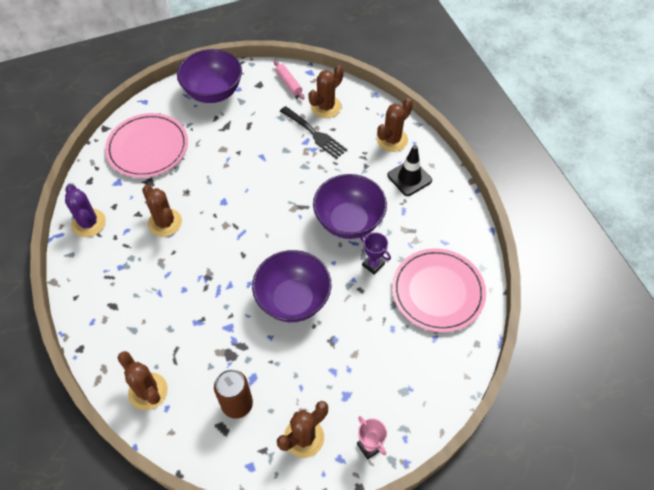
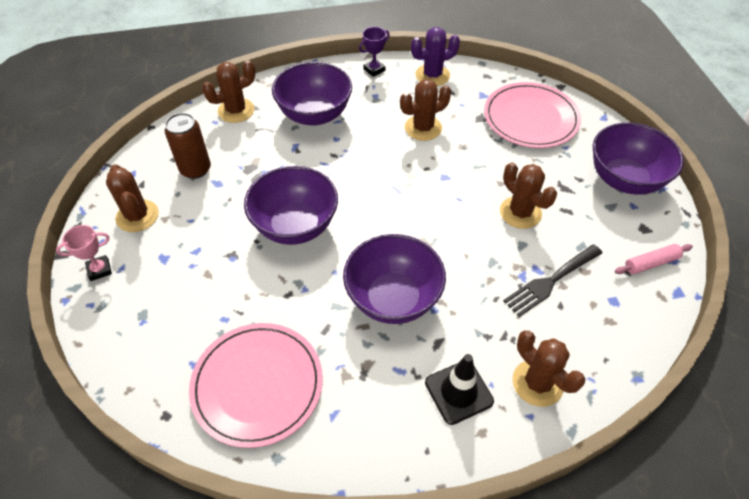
camera: 100 degrees right, 5 degrees down
(151, 314) = (314, 115): none -> purple bowl
(326, 107) = (605, 303): brown cactus -> brown cactus (520, 212)
(373, 264) = (320, 314): purple trophy -> purple trophy (374, 70)

